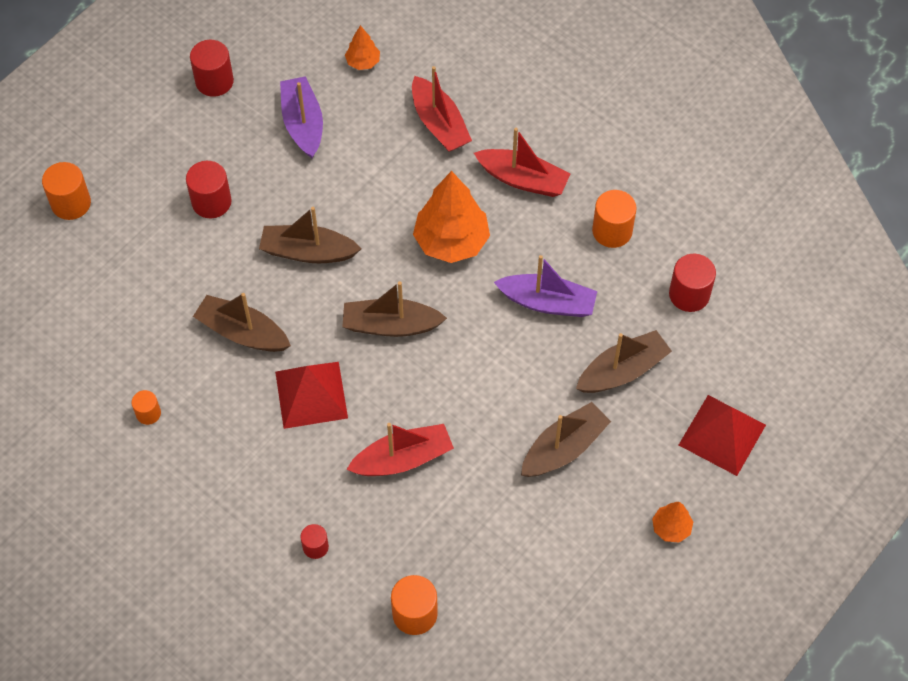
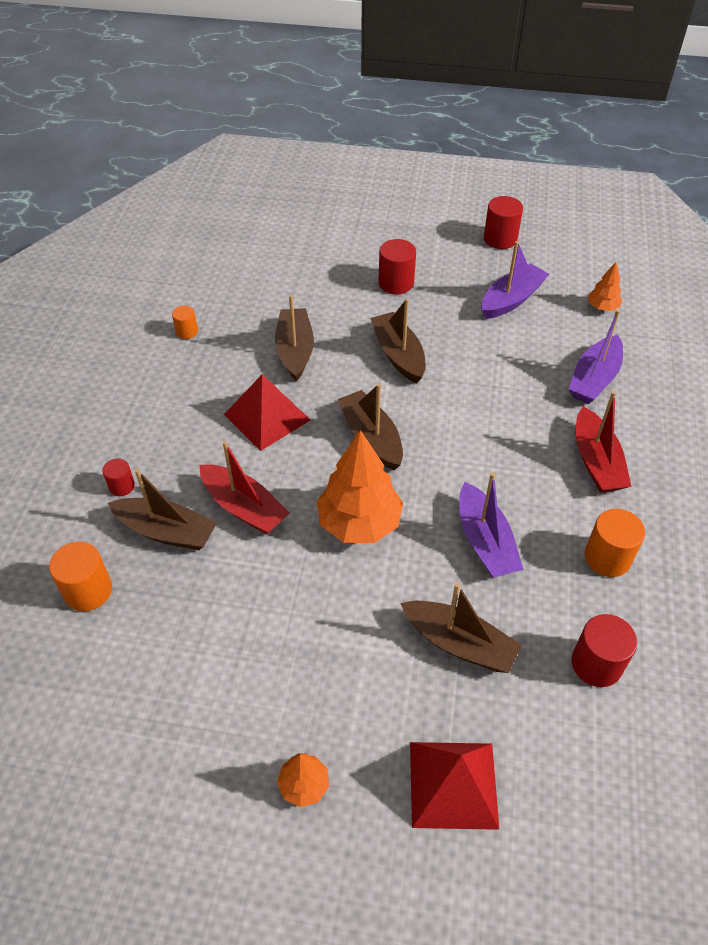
camera: 60 degrees right, 10 degrees down
(71, 203) = (333, 218): orange cylinder -> none
(439, 124) = (594, 379): red boat -> purple boat
(451, 241) = (487, 440): orange tree -> orange tree (359, 523)
(564, 448) = (336, 632): brown boat -> brown boat (166, 531)

